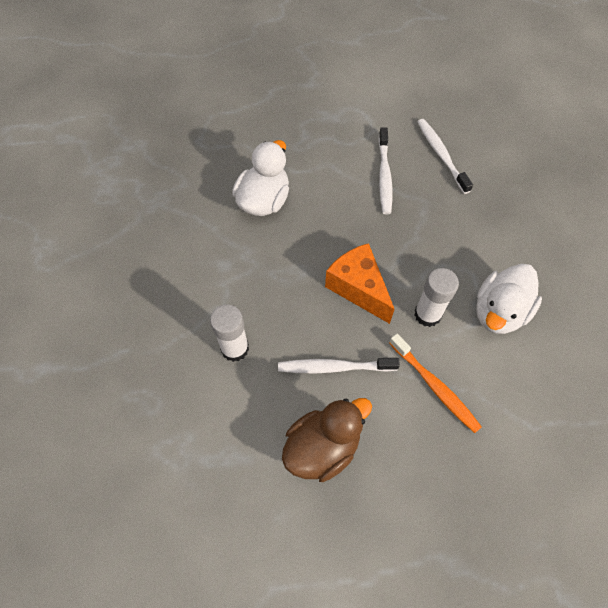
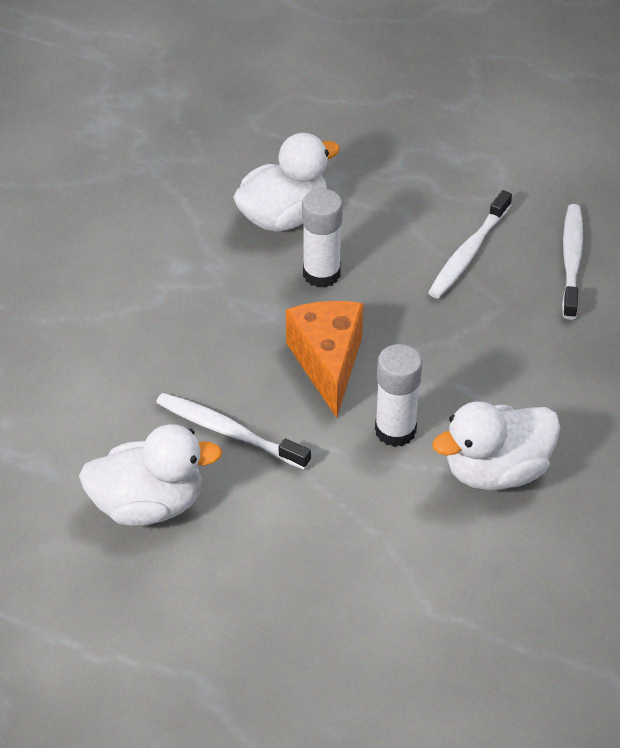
camera: 30 degrees right, 15 degrees down
(235, 348) = (124, 358): white glue stick -> white glue stick (321, 274)
(322, 447) = (149, 504): brown duck -> white duck
(435, 386) = (339, 510): orange toothbrush -> none

